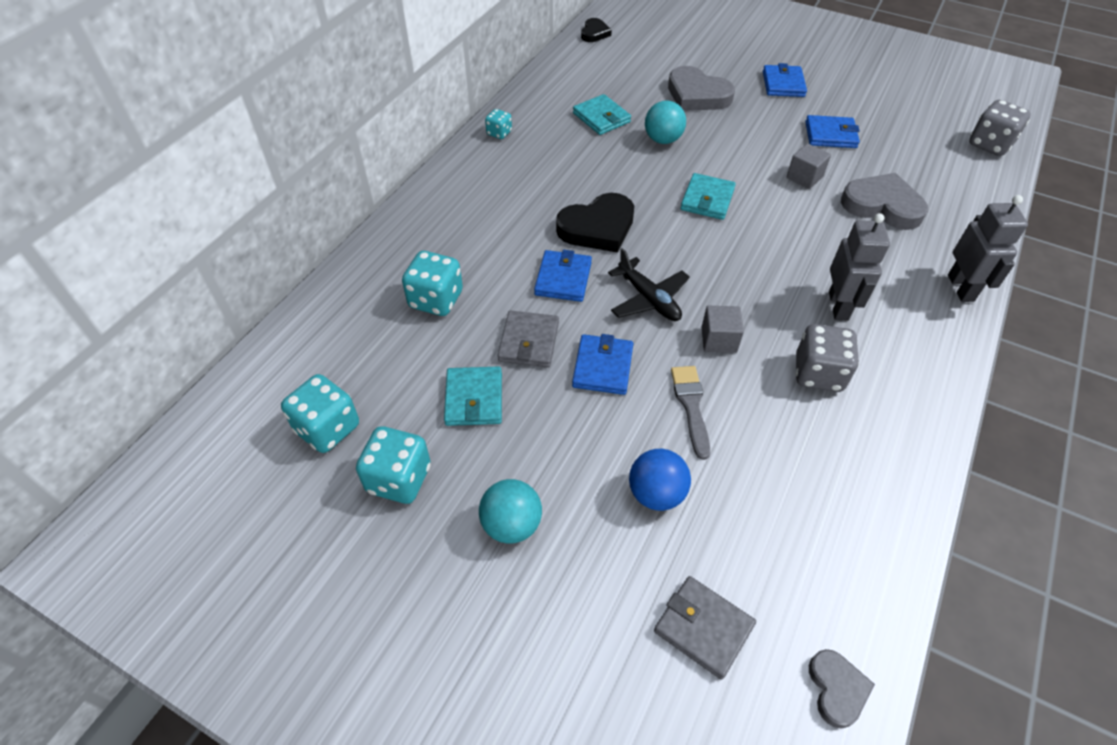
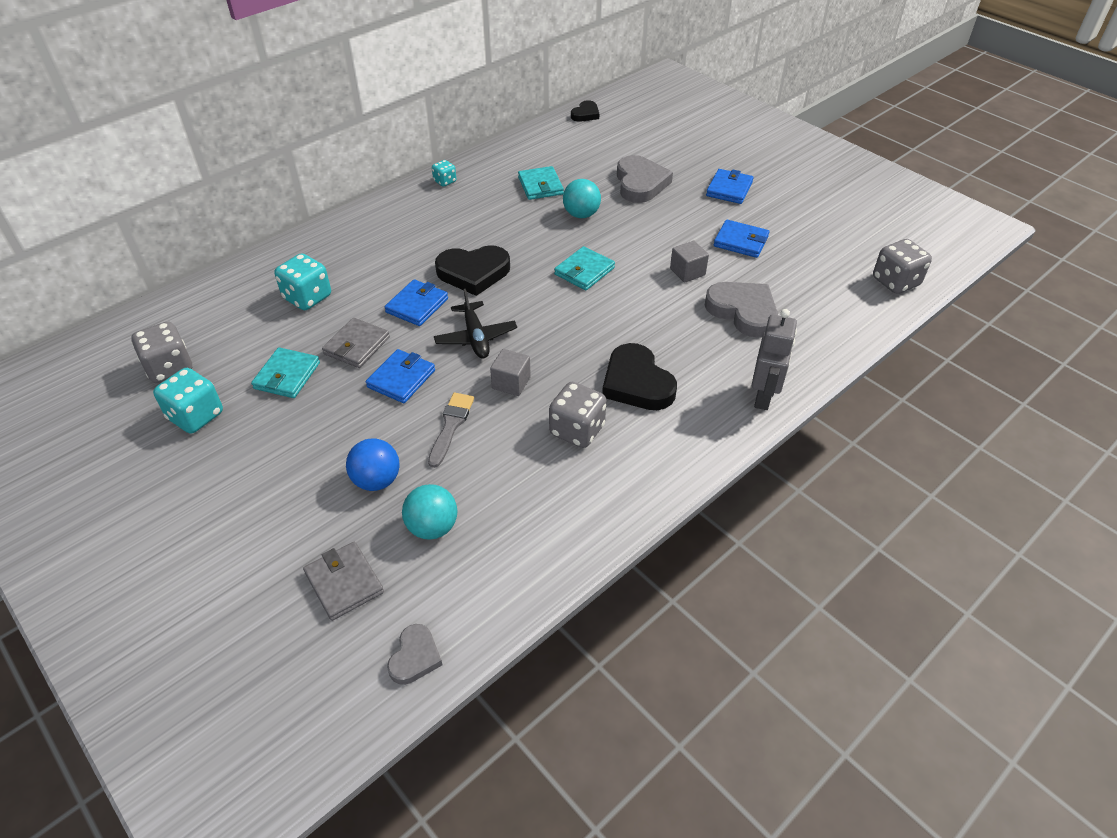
camera: 20 degrees right, 5 degrees down
(327, 428) = (169, 368): turquoise dice -> grey dice
(511, 524) = (254, 470): turquoise ball -> turquoise ball (432, 527)
(697, 95) = (640, 183): grey heart -> grey heart turned 150 degrees counterclockwise
(839, 306) = (636, 383): grey robot -> black heart

